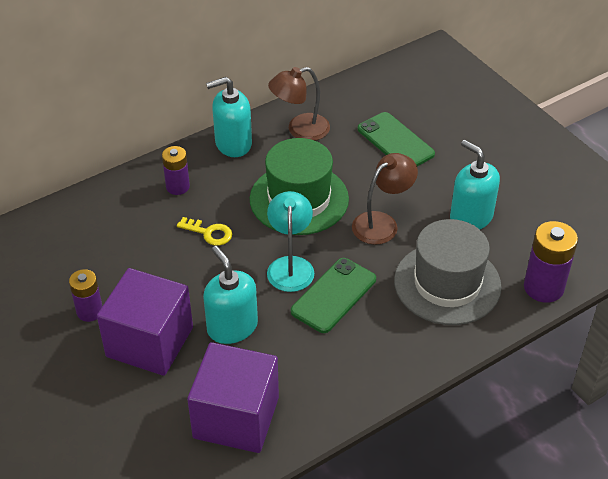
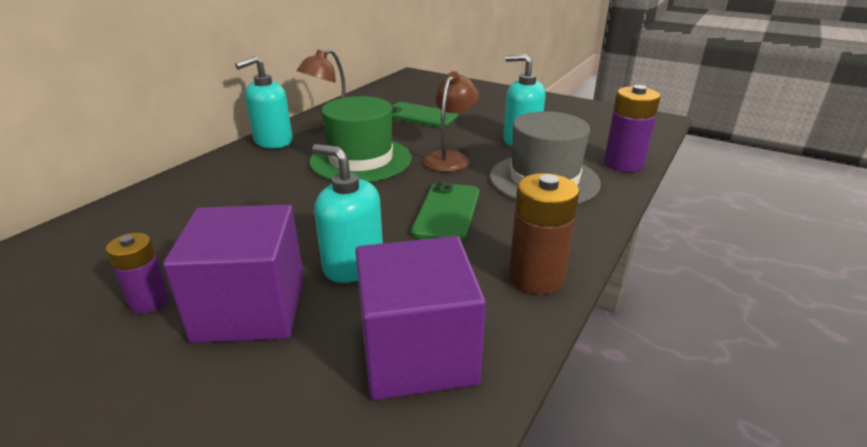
camera: 25 degrees left, 15 degrees down
(177, 187) = (228, 176): purple battery -> none
(209, 233) = (281, 199): yellow key -> none
(290, 266) = (385, 202): turquoise lamp -> none
(355, 388) = (536, 277): none -> brown battery

